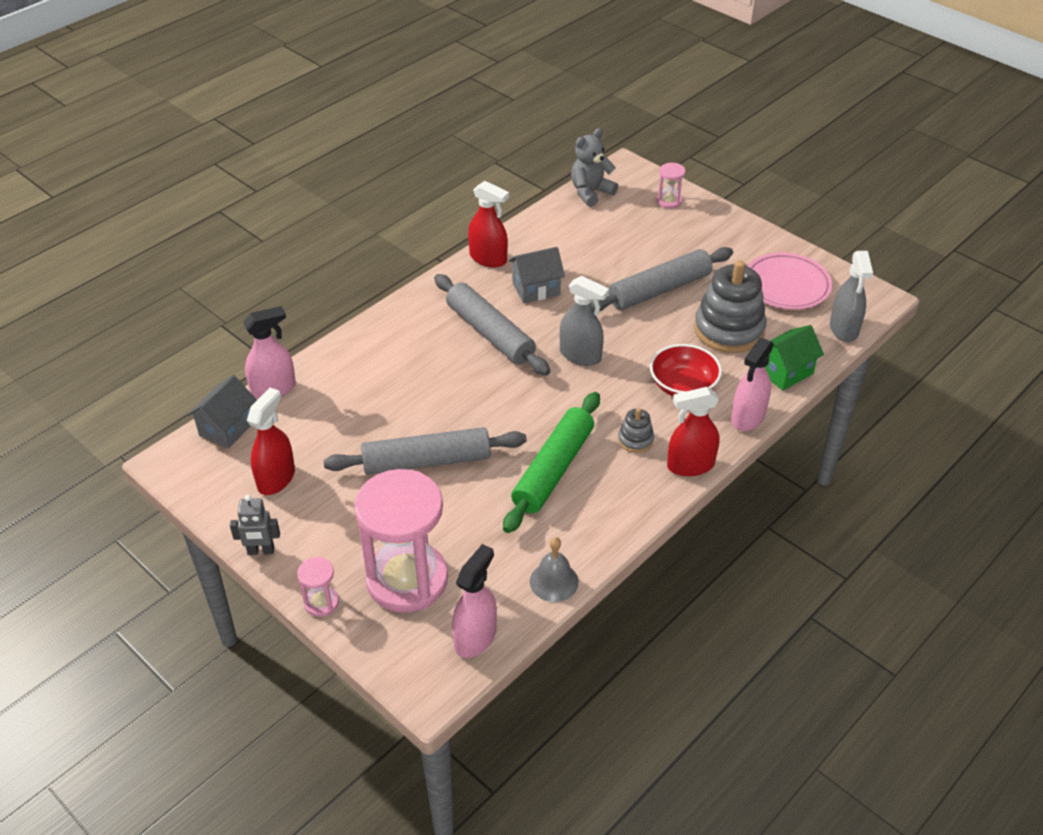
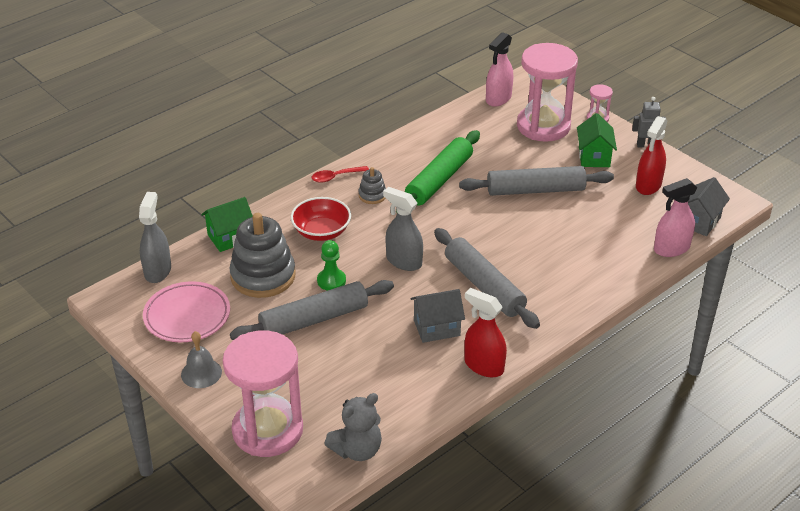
camera: 175 degrees left, 5 degrees down
(340, 524) = (594, 157): none -> green house
(554, 581) = (447, 120): grey bell -> grey bell (201, 373)
(654, 329) = (331, 281): none -> green pawn
(669, 201) = (267, 430): pink hourglass -> pink hourglass, size x2.37
(690, 465) = (335, 177): red spray bottle -> red spoon
(747, 417) = (278, 206): pink spray bottle -> none

